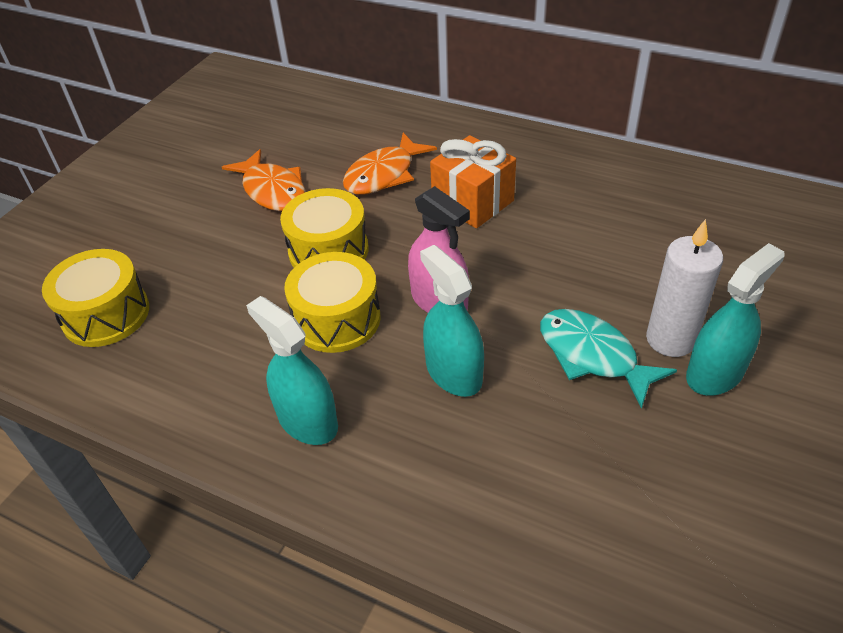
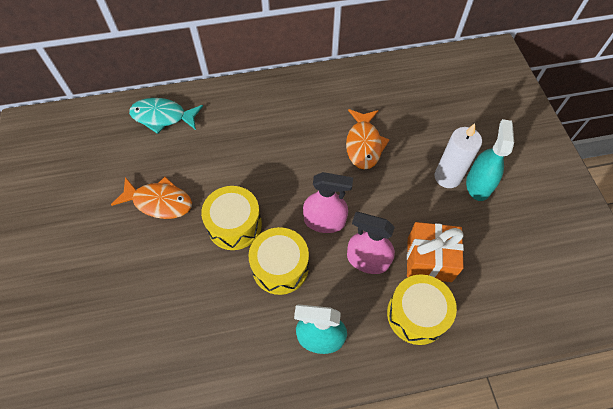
camera: 40 degrees left, 15 degrees up
(106, 314) = (135, 354): yellow drum -> yellow drum (416, 314)
(384, 174) = (220, 152): orange fish -> orange fish (364, 144)
(453, 373) = (367, 260): turquoise spray bottle -> pink spray bottle
(473, 202) = (288, 145): orange gift -> orange gift (429, 259)
(592, 355) = (422, 208): turquoise fish -> turquoise fish (163, 117)

